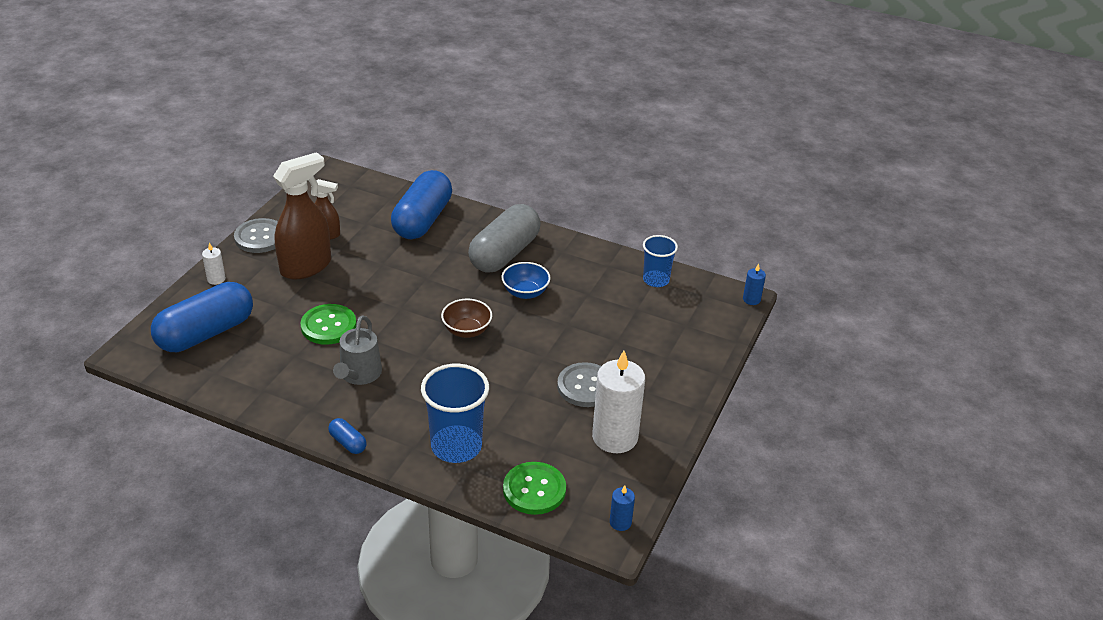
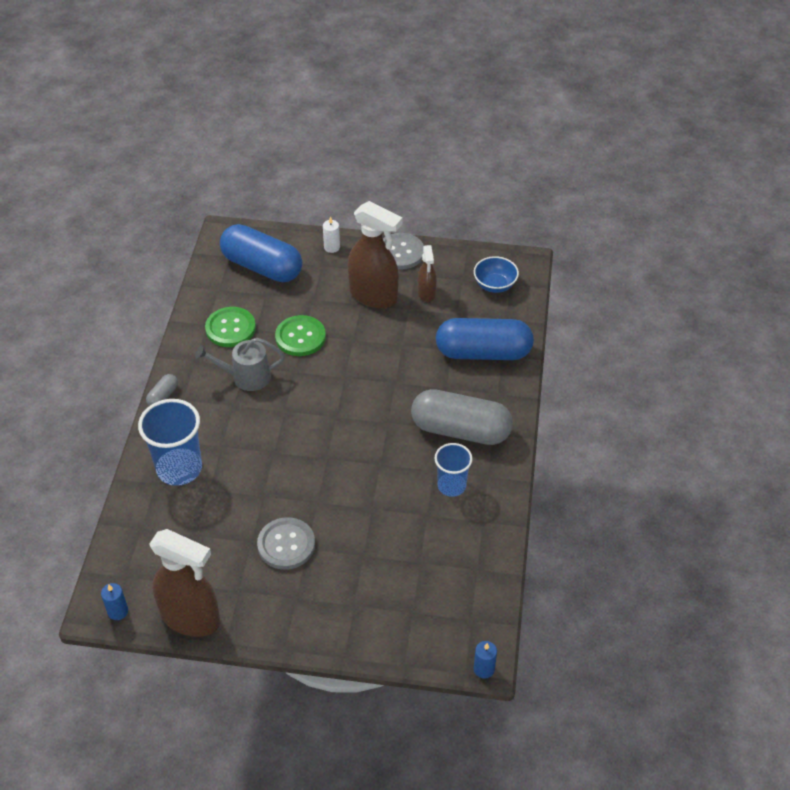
camera: 75 degrees right, 10 degrees up
(348, 443) = (163, 396): blue capsule -> grey capsule
(467, 330) = (332, 433): brown bowl -> none
(525, 292) = (406, 462): blue bowl -> blue bowl (495, 285)
(534, 490) = (142, 537): green button -> green button (230, 328)
(615, 437) = (224, 584): white candle -> none
(646, 468) = (191, 618): none -> brown spray bottle
(656, 280) = (477, 569): blue cup -> blue cup (451, 486)

